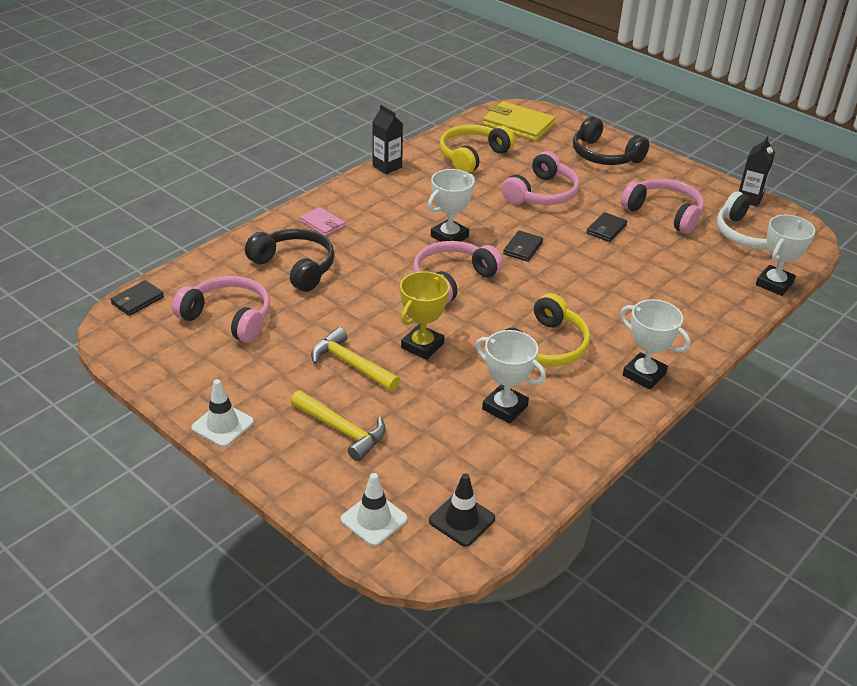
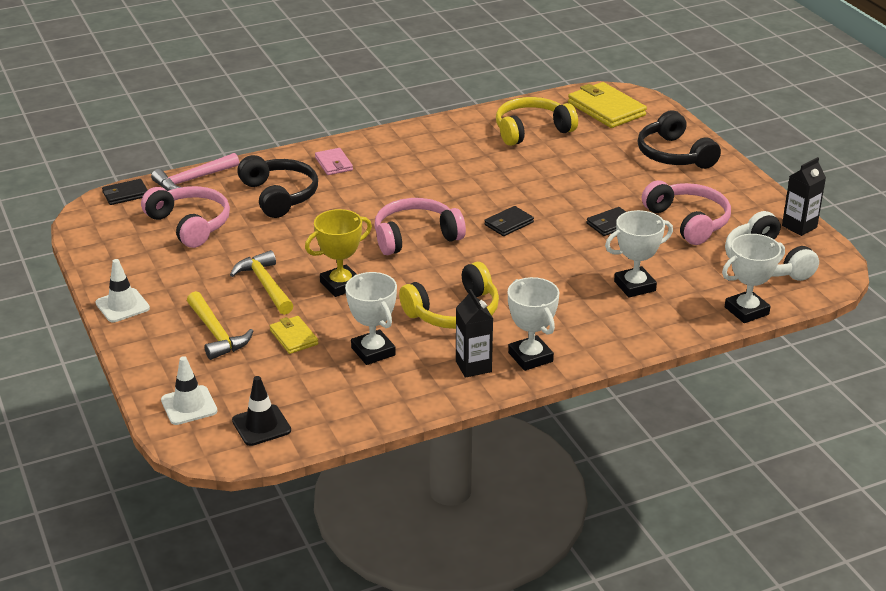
camera: 25 degrees right, 5 degrees down
(197, 269) = (193, 180): none -> pink hammer
(387, 167) = (437, 125): black carton -> black carton (473, 366)
(420, 413) = (294, 337): none -> yellow wallet
(449, 236) = (445, 199): white trophy -> white trophy (634, 286)
(542, 194) = (573, 178): pink headphones -> none

